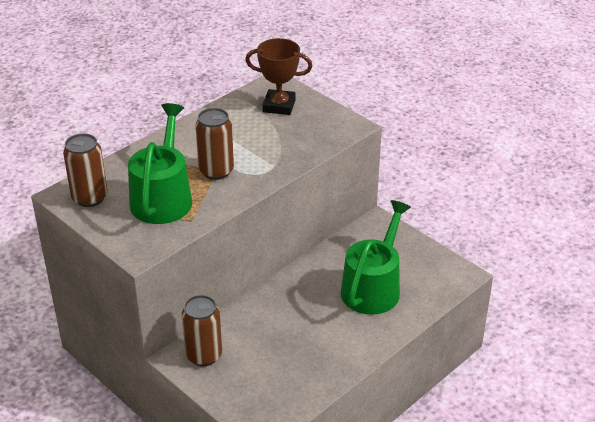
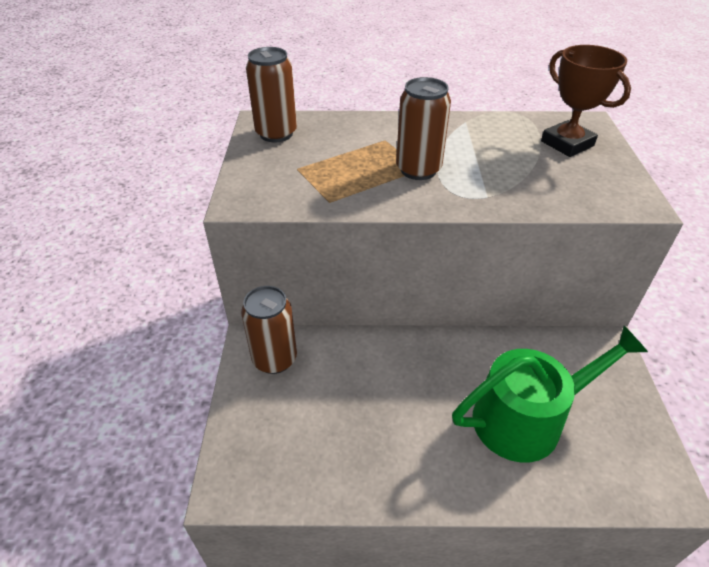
camera: 45 degrees right, 5 degrees up
(163, 197) = (334, 166): green watering can -> none

